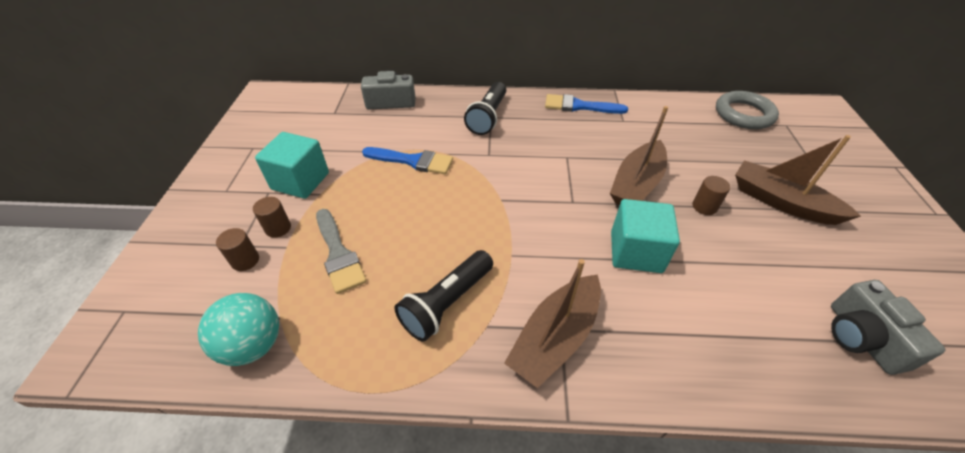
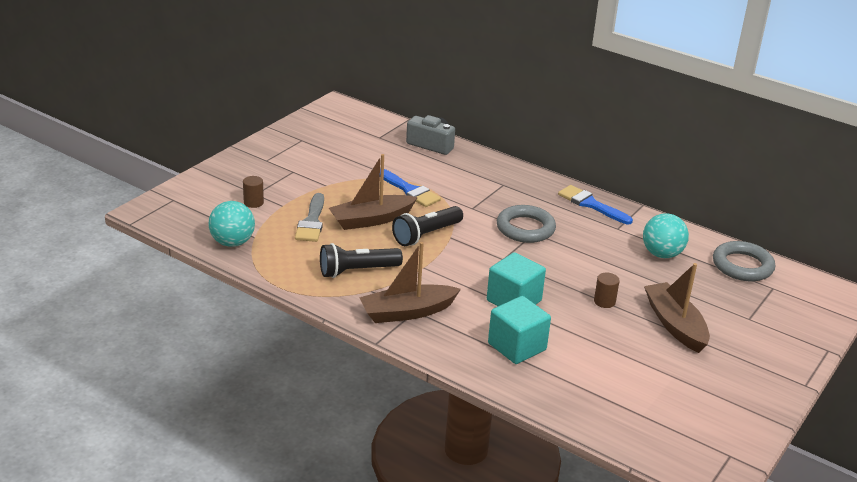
camera: 30 degrees right, 15 degrees down
(278, 228) = (285, 194): brown cylinder -> none
(300, 181) = (319, 173): turquoise cube -> turquoise cube (517, 346)
(488, 117) = (500, 184): black flashlight -> black flashlight (426, 235)
(555, 156) = (525, 228): none -> grey ring
(636, 184) = (568, 269): brown boat -> brown boat (371, 220)
(682, 130) = (662, 254): none -> turquoise ball
(861, 338) = (613, 399): grey camera -> none

